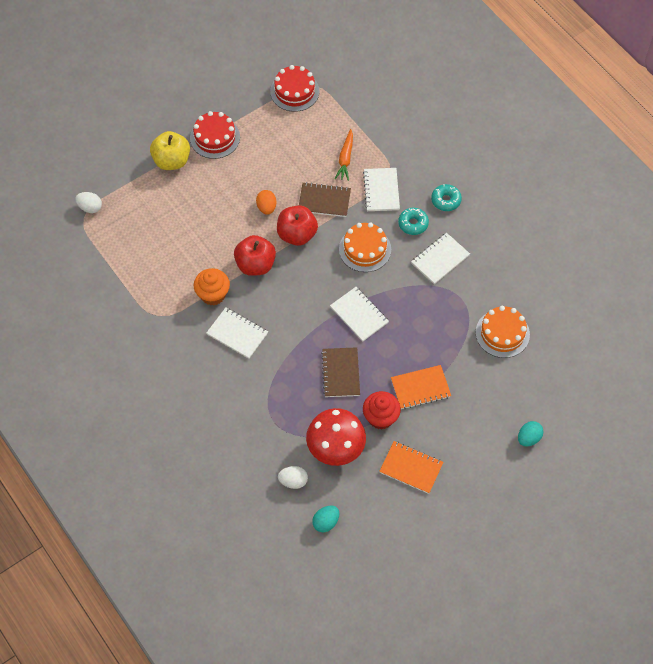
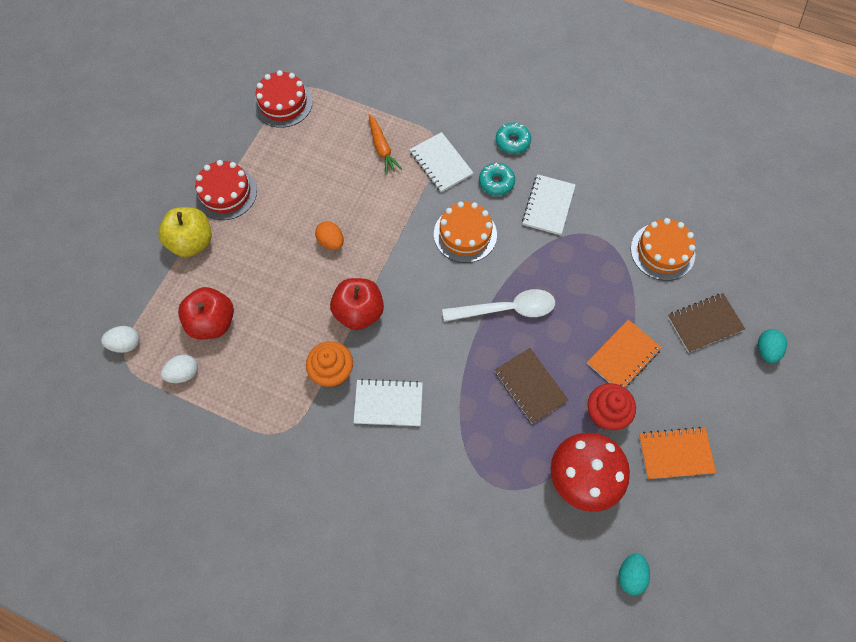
camera: 30 degrees left, 5 degrees up
(293, 481) = (562, 546): white egg -> white egg (183, 373)
(297, 234) = (383, 255): red apple -> red apple (212, 322)
(324, 201) = (388, 203): brown notebook -> brown notebook (704, 323)
(359, 315) = (506, 309): white notebook -> white spoon

